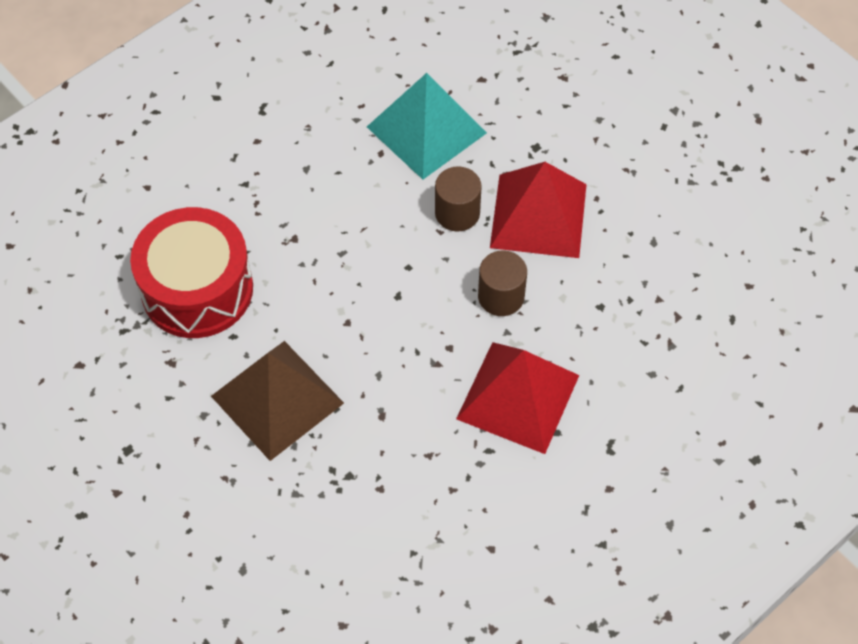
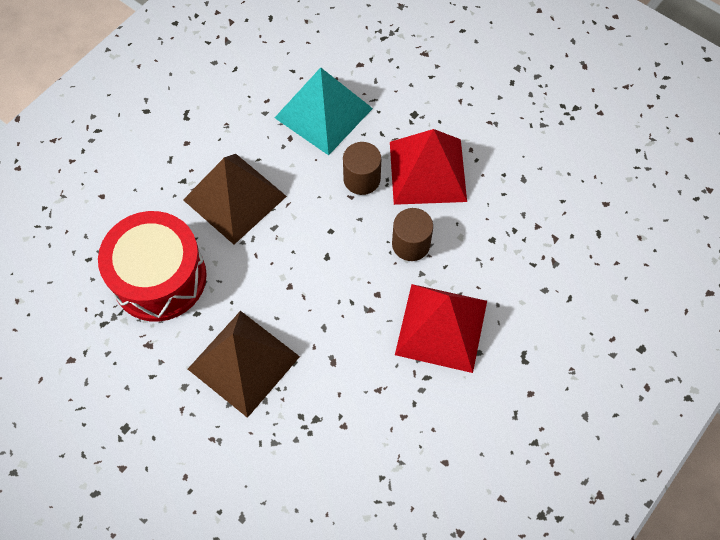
camera: 10 degrees left, 5 degrees up
(301, 212) = (234, 198): none -> brown pyramid

